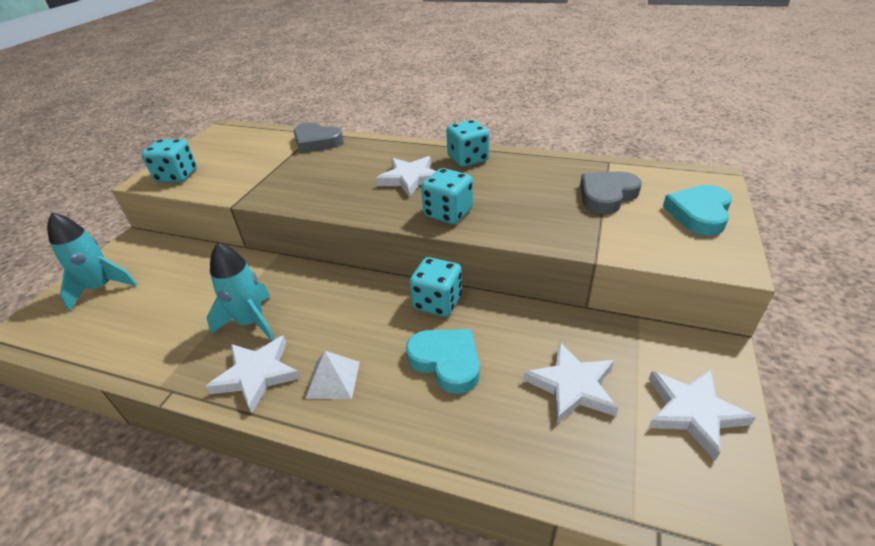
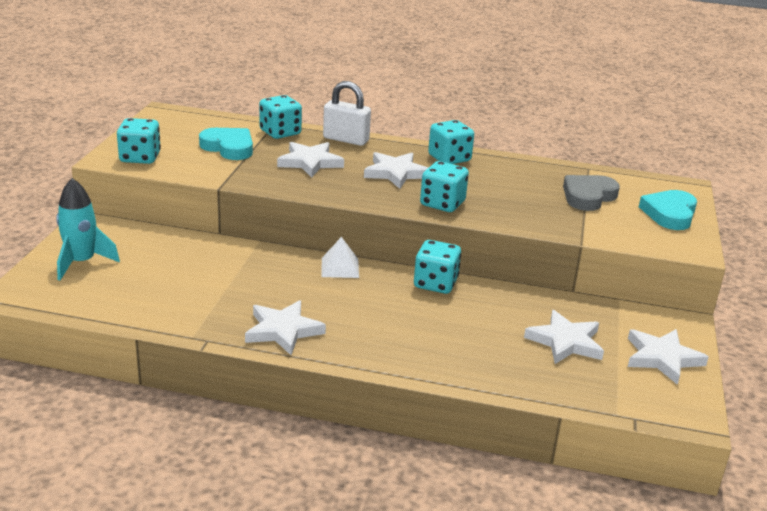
camera: 10 degrees left, 10 degrees down
(251, 322) = (259, 294): turquoise rocket -> none
(316, 141) = (280, 132): grey heart -> turquoise dice
(331, 172) = (310, 162): none -> white star
(333, 379) = (356, 335): white pyramid -> white pyramid (340, 267)
(374, 145) = (346, 139): none -> white padlock
(446, 361) = (454, 325): turquoise heart -> turquoise heart (229, 147)

